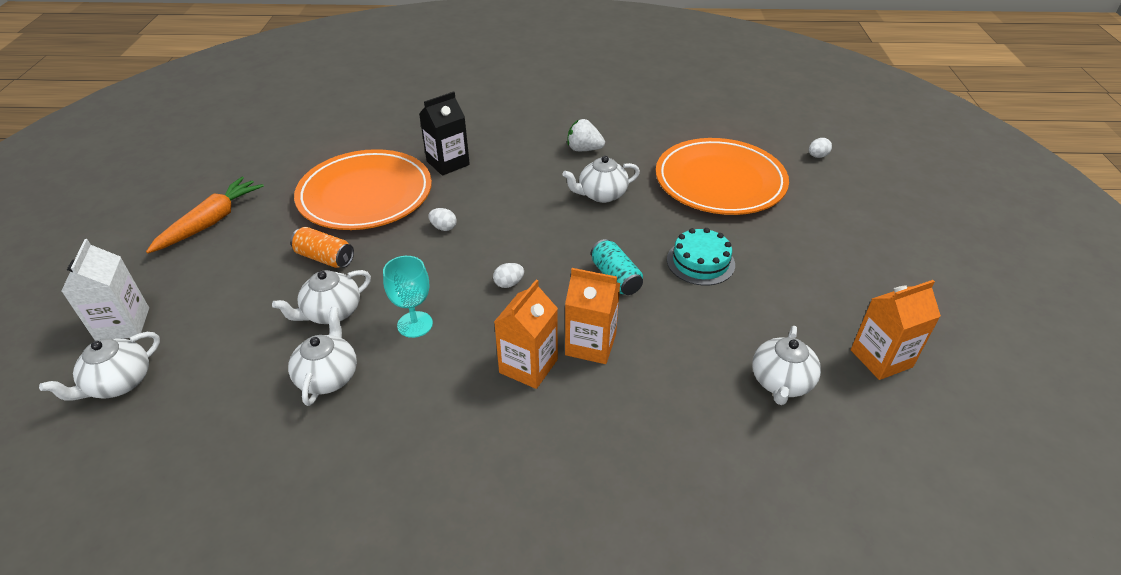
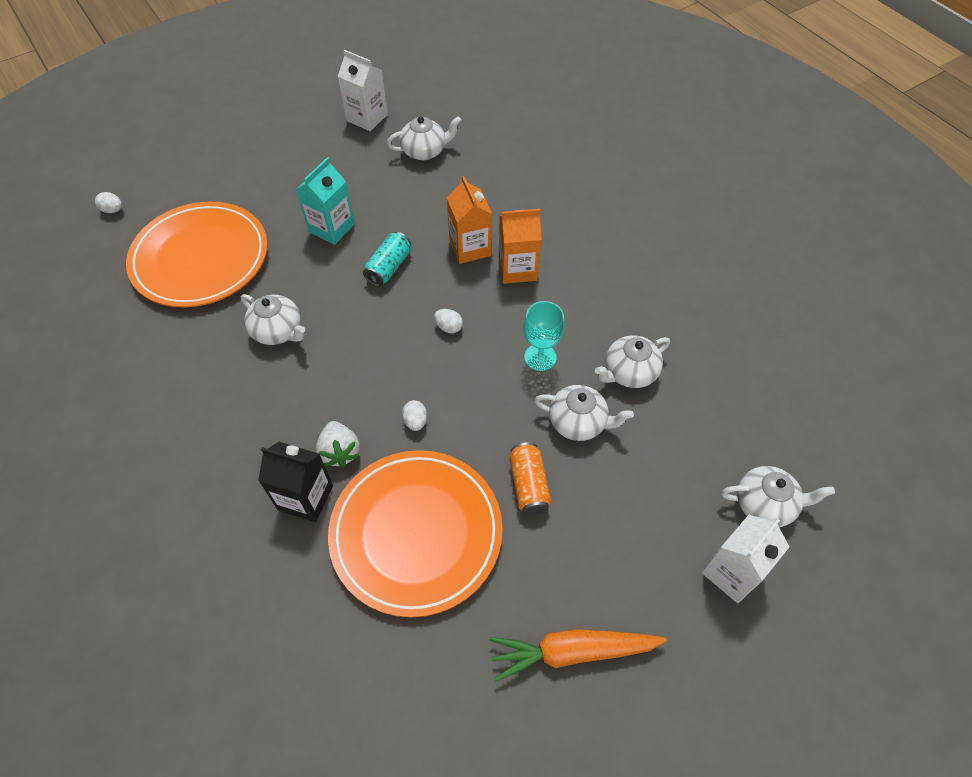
camera: 125 degrees left, 15 degrees up
(584, 149) = (200, 387): white strawberry -> white strawberry (340, 452)
(700, 262) = (331, 228): turquoise cake -> turquoise carton
(881, 358) = (367, 118): orange carton -> white carton

